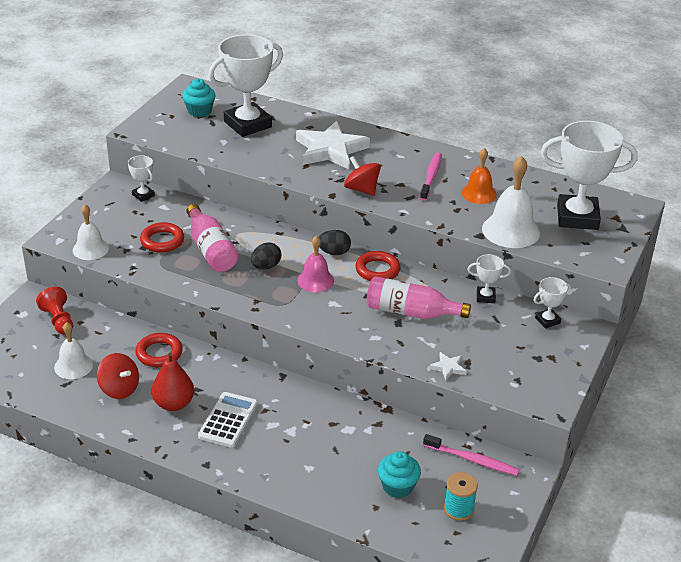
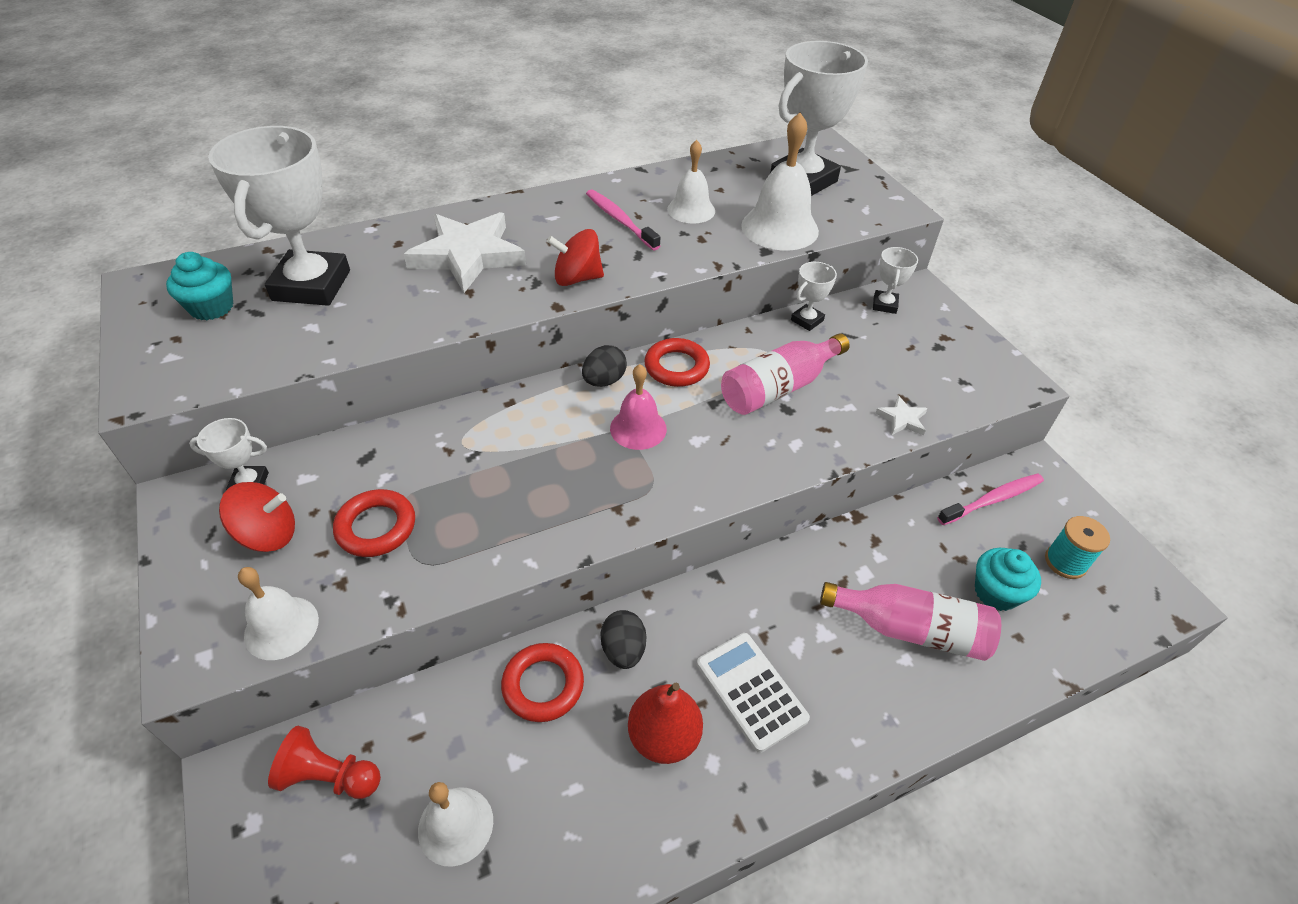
camera: 50 degrees left, 10 degrees up
(119, 389) = (569, 791): red spinning top -> red spinning top (268, 534)
(211, 249) = (461, 487): pink bottle -> pink bottle (911, 629)
(266, 266) = (560, 456): black egg -> black egg (623, 650)
(479, 193) = (691, 210): orange bell -> white bell

